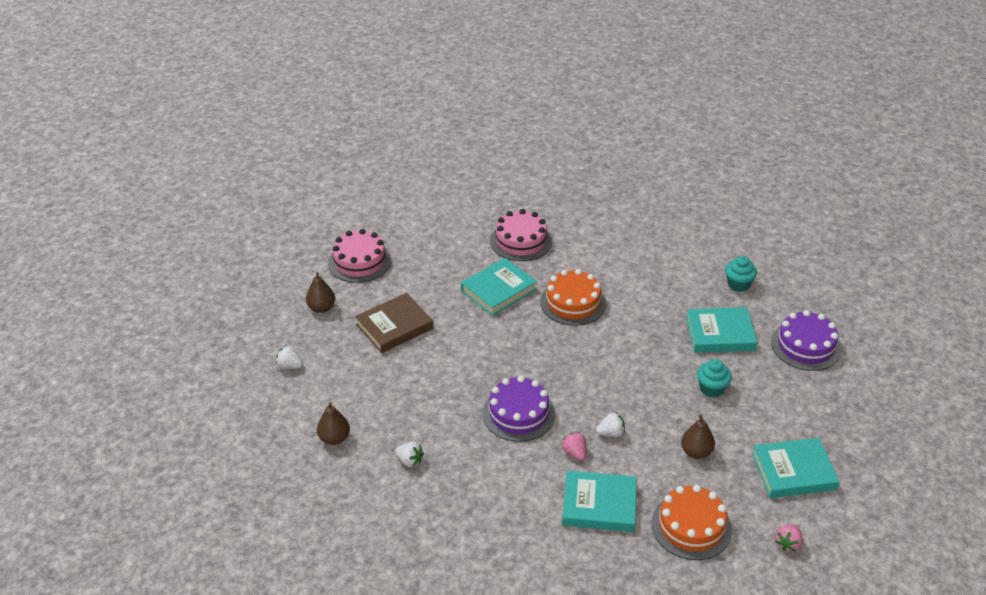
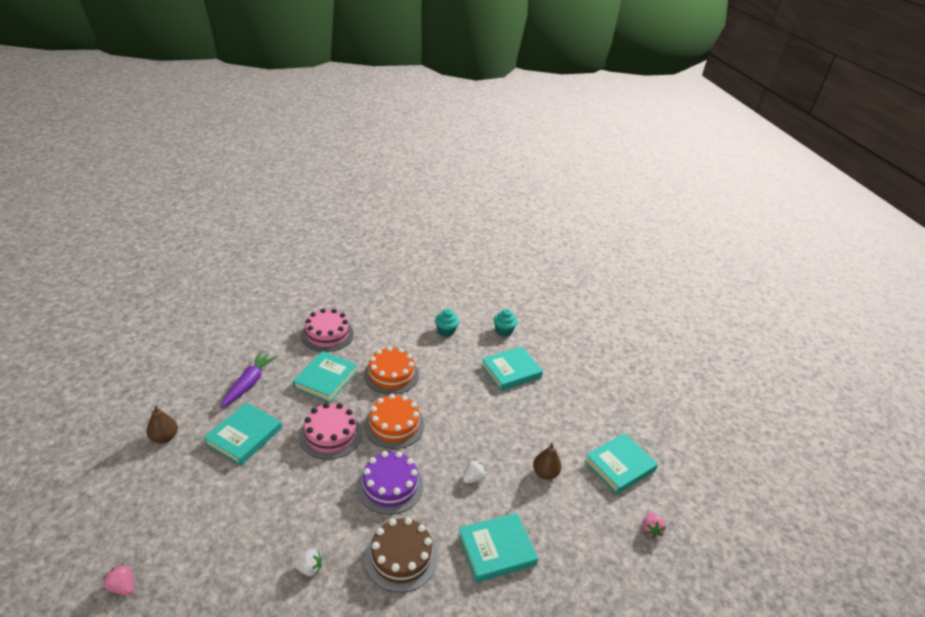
camera: 30 degrees left, 5 degrees down
(290, 366) = (148, 507): white strawberry -> none
(334, 438) = (222, 571): brown pear -> none
(359, 261) = (189, 384): pink cake -> pink cake (330, 434)
(394, 326) = (244, 436): brown book -> turquoise book
(418, 275) = (249, 383): none -> purple carrot
(500, 479) = (401, 556): none -> brown cake
(574, 453) = (453, 507): pink strawberry -> pink strawberry (123, 586)
(691, 526) = (576, 542): orange cake -> orange cake (394, 425)
(711, 389) = (528, 416): turquoise cupcake -> turquoise cupcake (446, 331)
(806, 346) = (571, 365): purple cake -> none

